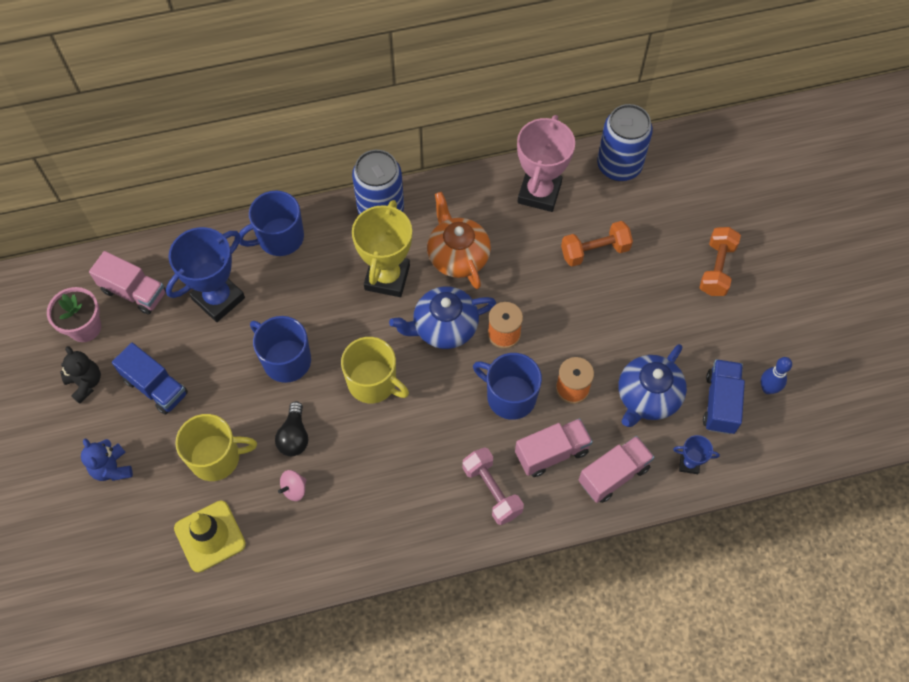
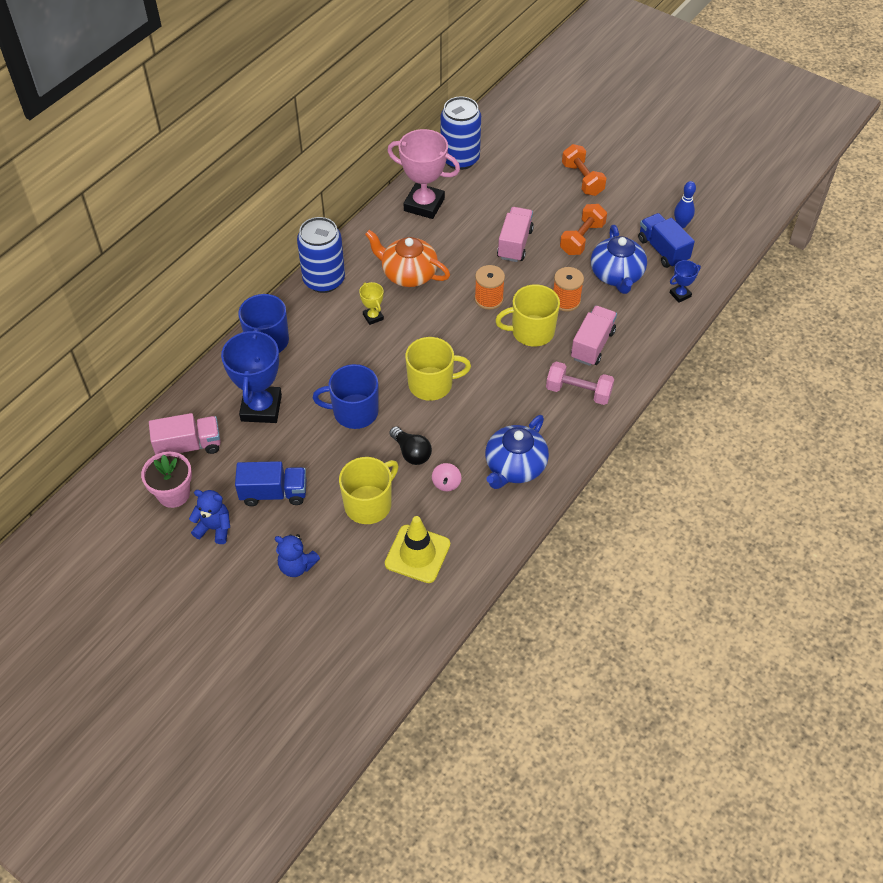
camera: 40 degrees left, 10 degrees down
(85, 383) = (214, 528): black teddy bear -> blue teddy bear
(387, 277) = (373, 317): yellow trophy -> yellow trophy, size x0.47
(444, 327) = (444, 321): blue teapot -> blue teapot (514, 466)
(510, 396) = (531, 331): blue mug -> yellow mug
(539, 193) = (424, 205): pink trophy -> pink trophy turned 45 degrees counterclockwise
(594, 251) = (496, 216): orange dumbbell -> orange dumbbell (582, 239)
(613, 475) = (643, 331): pink truck -> pink truck (515, 244)

